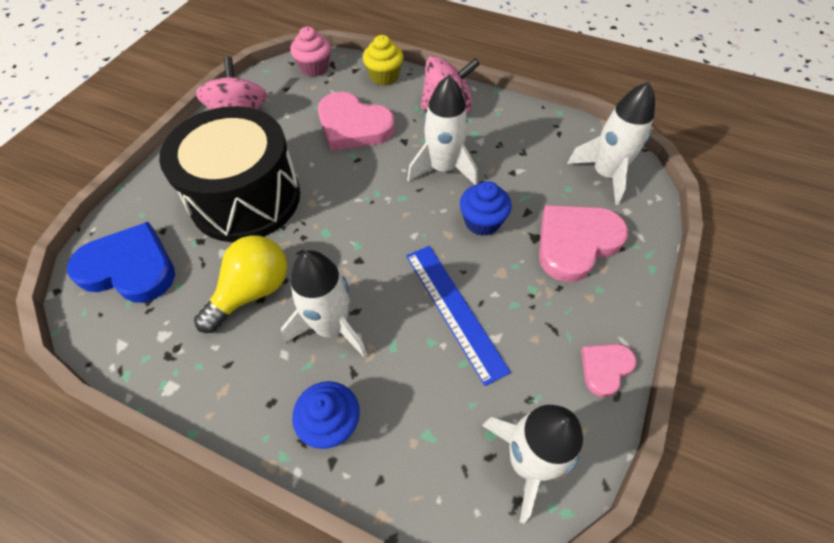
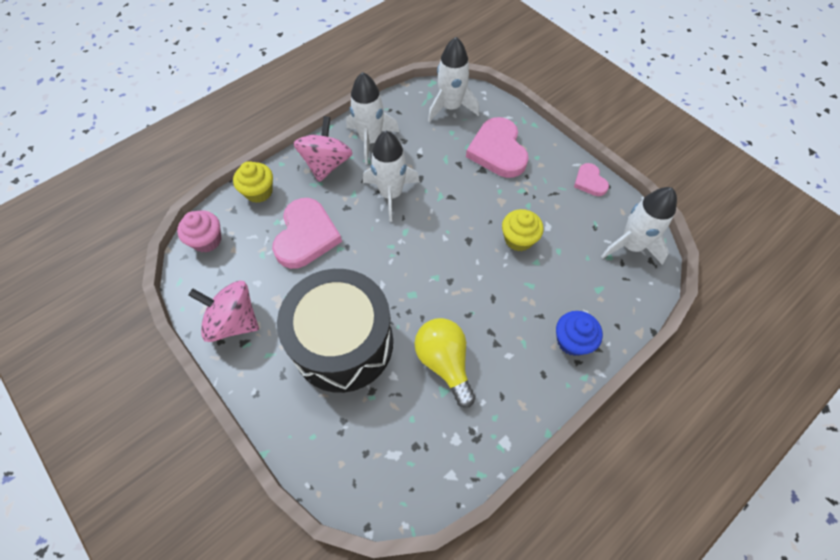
camera: 65 degrees left, 5 degrees up
(129, 267) = (372, 456): blue heart -> none
(331, 327) = (500, 317): white rocket -> white rocket (371, 140)
(353, 126) = (306, 236): pink heart -> pink heart turned 45 degrees counterclockwise
(454, 310) = (518, 239): blue ruler -> yellow cupcake
(482, 222) = (454, 192): blue cupcake -> none

